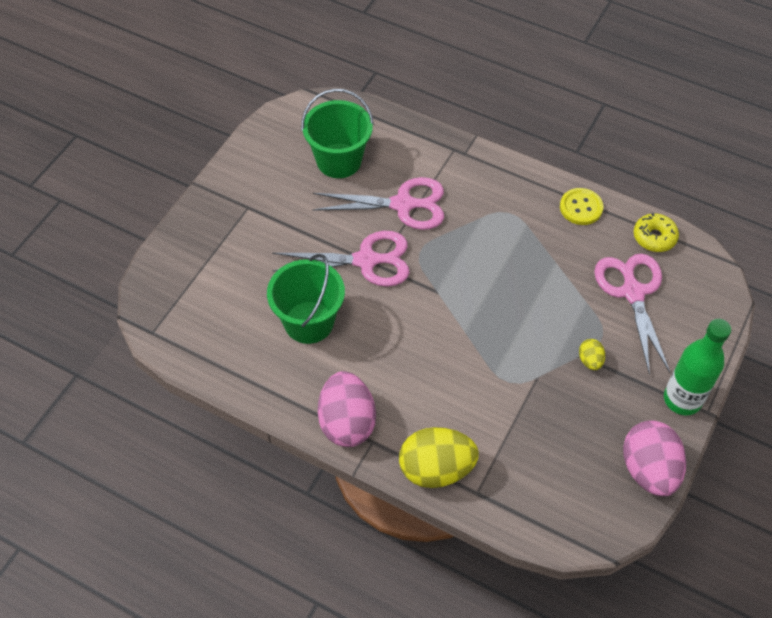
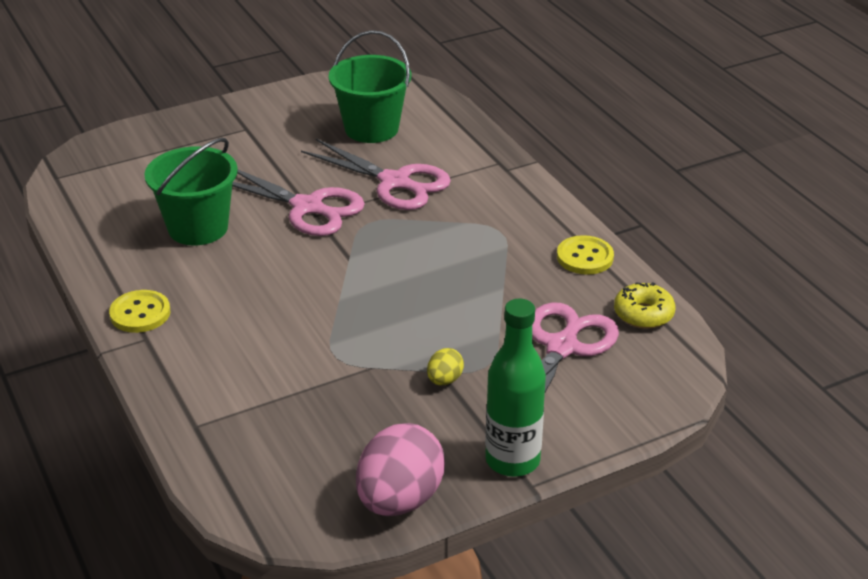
camera: 35 degrees right, 20 degrees down
(347, 422) = (140, 313): pink egg -> yellow button
(436, 469) = (178, 388): yellow egg -> none

